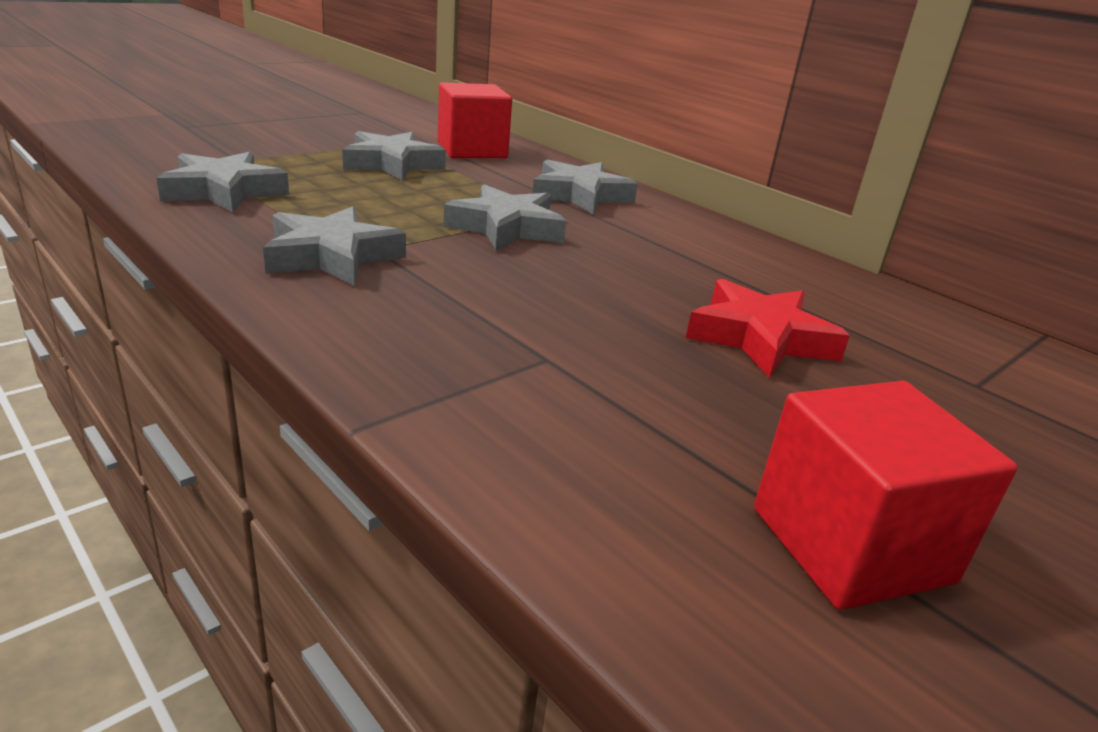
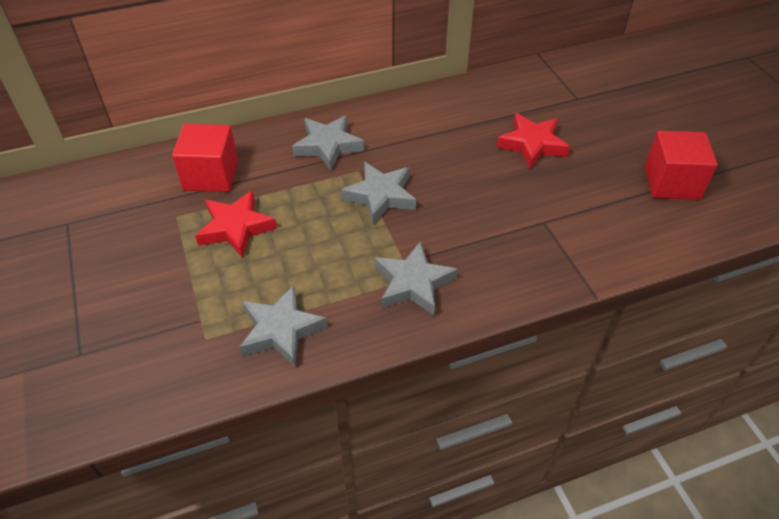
camera: 65 degrees left, 20 degrees up
(392, 164) = (236, 227): grey star -> red star

